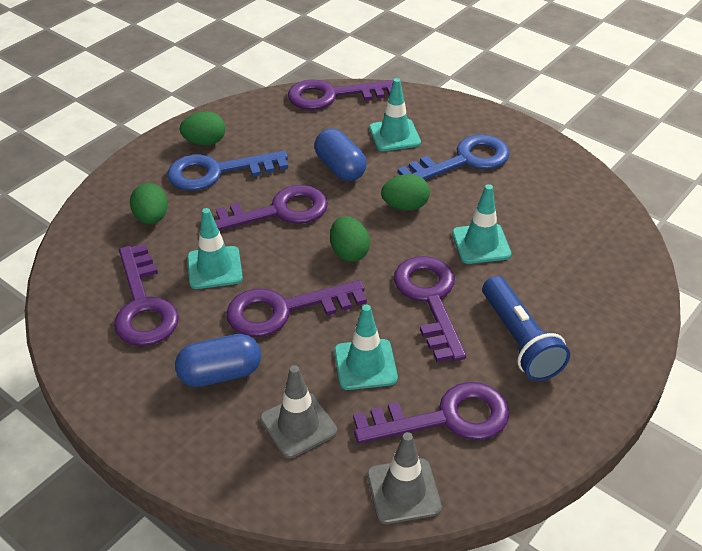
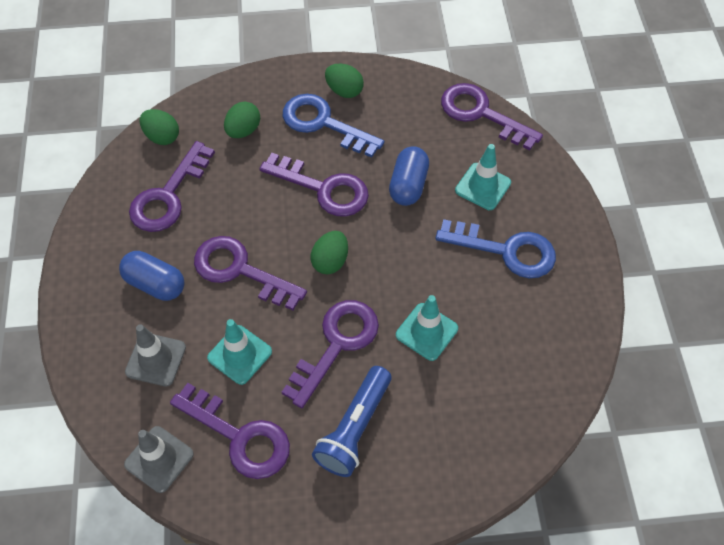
camera: 45 degrees right, 15 degrees up
(214, 268) = (236, 202): turquoise traffic cone -> none
(405, 206) = (413, 255): green egg -> green egg (162, 137)

